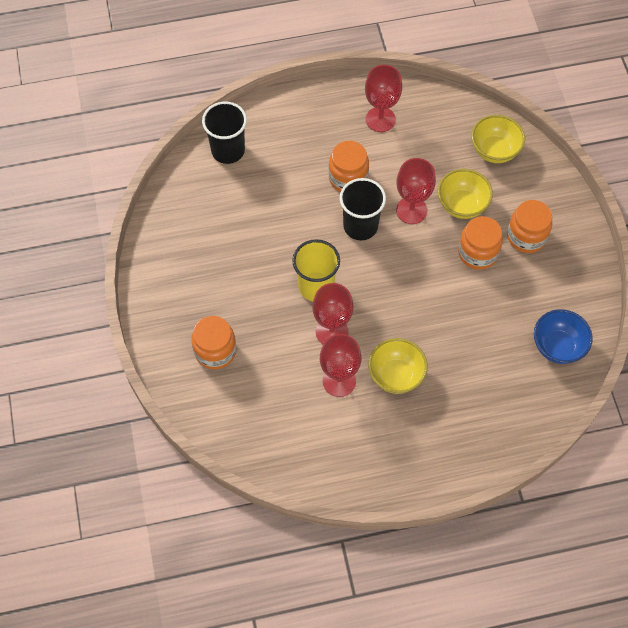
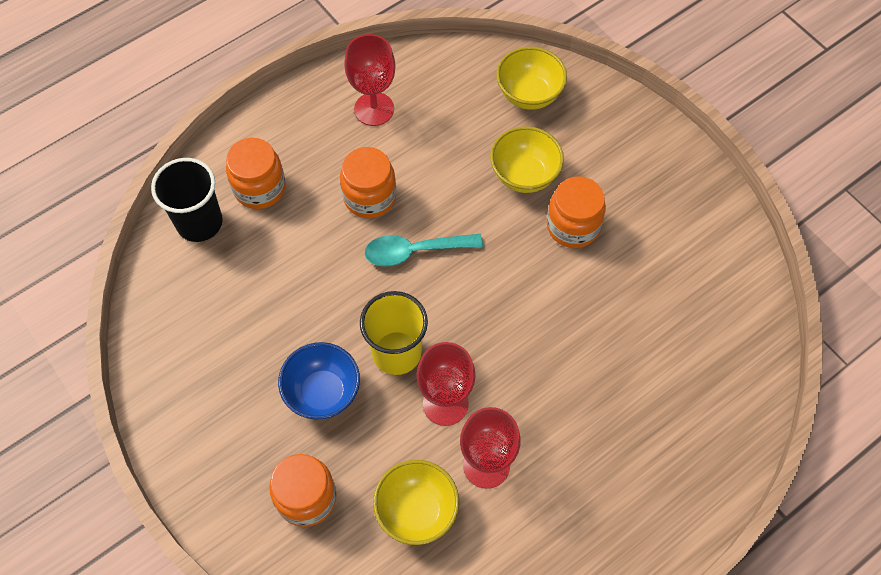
camera: 25 degrees left, 0 degrees up
(360, 226) = (414, 251): black cup -> turquoise spoon
(396, 375) = (553, 425): yellow bowl -> yellow bowl (416, 510)
(411, 210) = (467, 206): red goblet -> none
(526, 236) = (619, 182): orange jar -> orange jar (259, 188)
(557, 346) = (725, 302): blue bowl -> blue bowl (323, 392)

